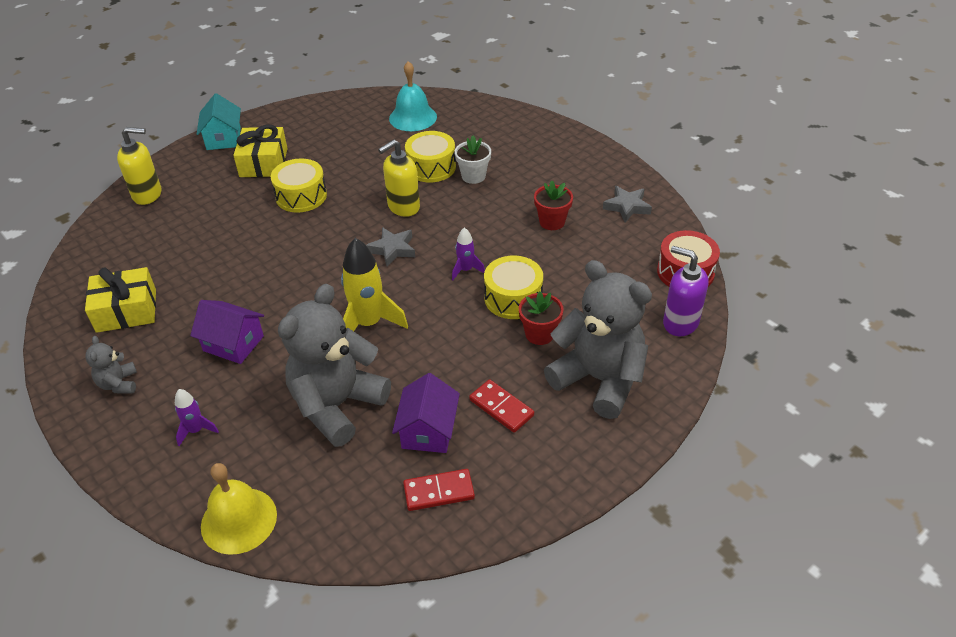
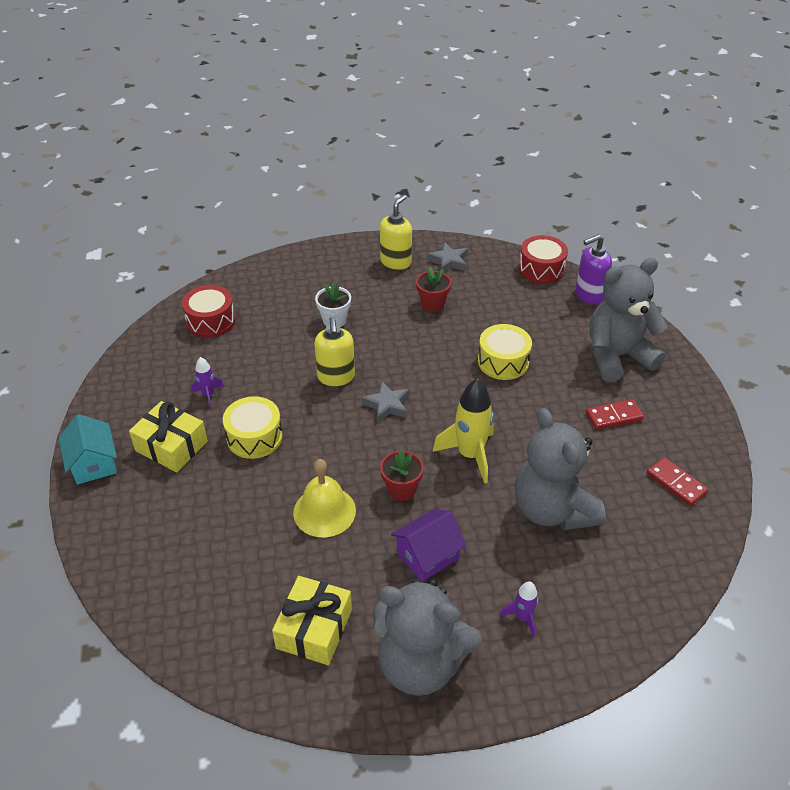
camera: 60 degrees left, 0 degrees up
(119, 384) = (420, 664): grey teddy bear -> grey teddy bear, size x2.25
(148, 194) = (130, 557): yellow soap dispenser -> yellow soap dispenser (396, 262)
(223, 138) = (93, 463): turquoise house -> turquoise house turned 45 degrees clockwise
(239, 520) = (643, 617): yellow bell -> yellow bell (324, 511)
(413, 117) = (211, 321): turquoise bell -> red drum
(428, 430) = (612, 465): purple house -> none
(431, 167) = (297, 339): yellow drum -> none
(439, 492) = (676, 483): red domino -> red domino turned 60 degrees counterclockwise
(466, 270) = (450, 373): purple rocket -> purple rocket (208, 395)
(539, 334) = (552, 365): red flower pot -> red flower pot (401, 489)

